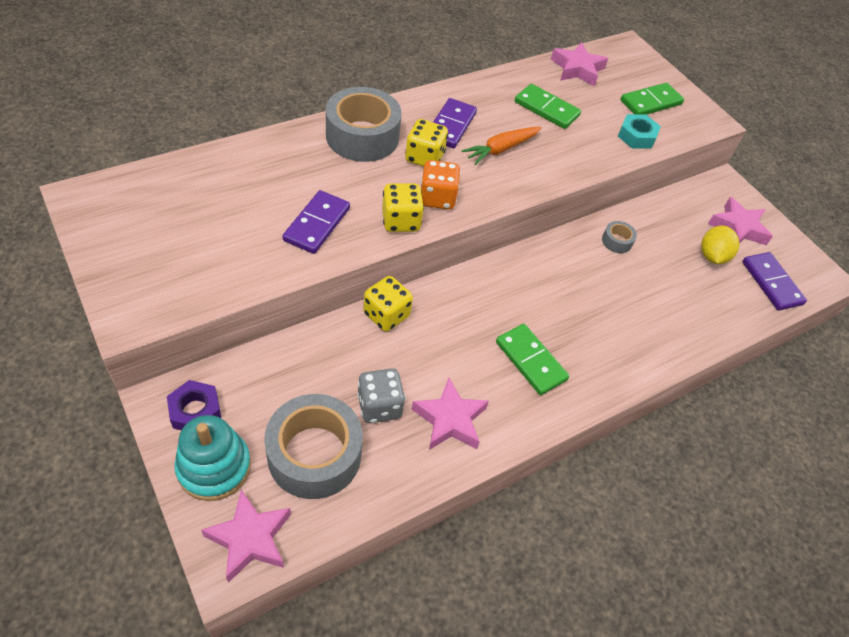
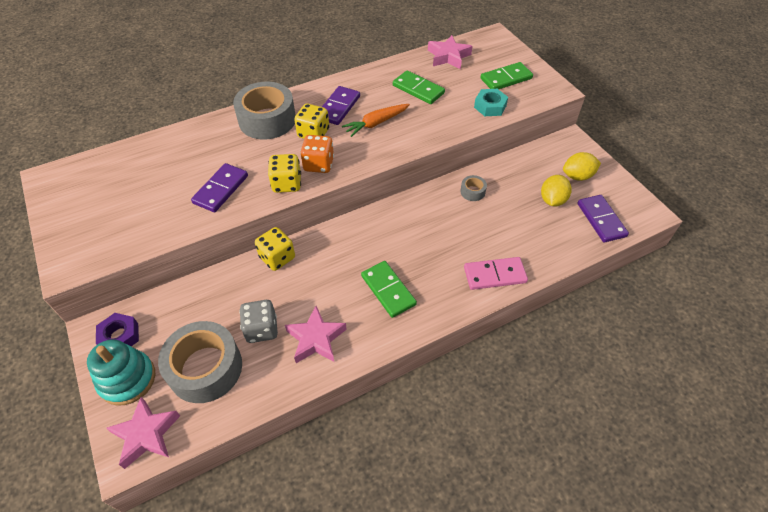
camera: 10 degrees right, 0 degrees up
(656, 346) = (494, 275): none -> pink domino
(738, 228) = (577, 176): pink star -> yellow lemon

